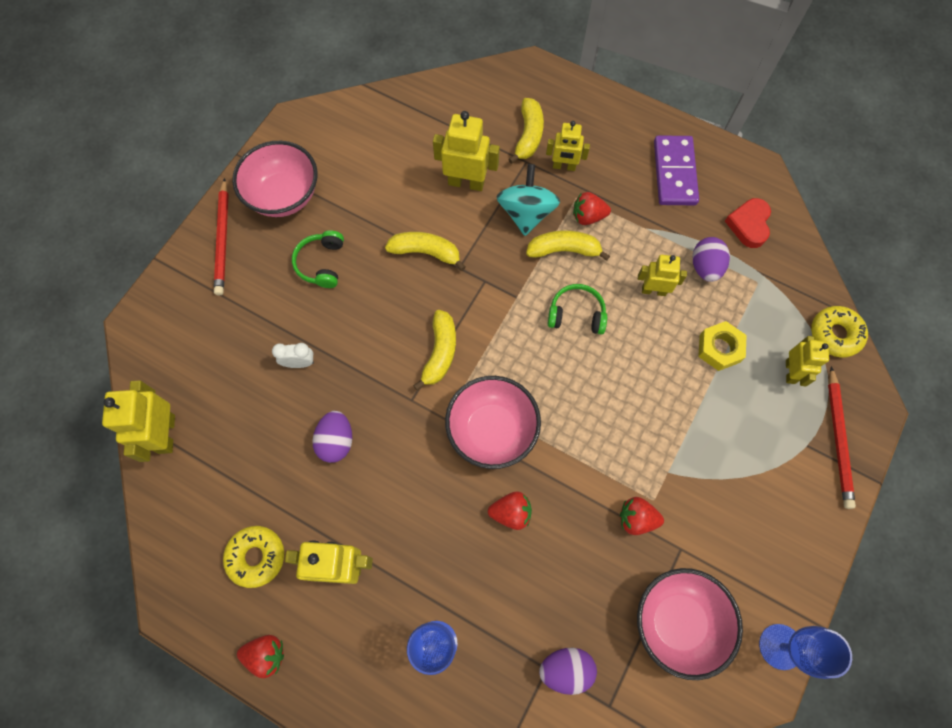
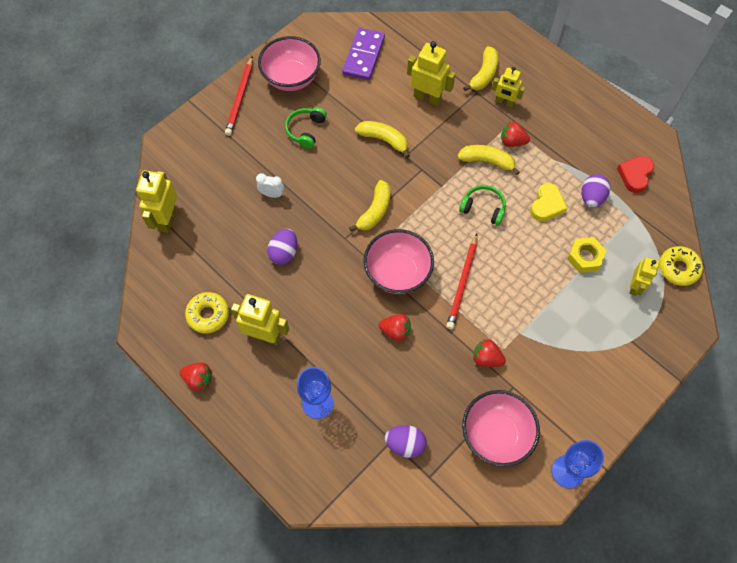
camera: 15 degrees right, 5 degrees down
(526, 213) = (466, 129): turquoise spinning top -> none
(653, 290) = (547, 205): yellow robot -> yellow heart
(674, 173) = (588, 125): purple domino -> purple domino (364, 56)
(838, 439) = (657, 342): red pencil -> red pencil (463, 283)

